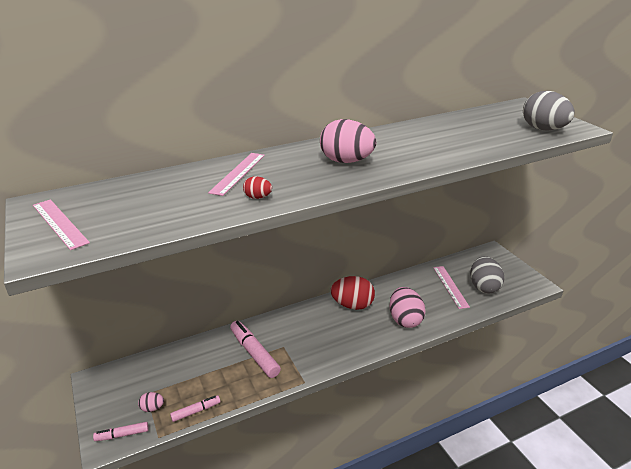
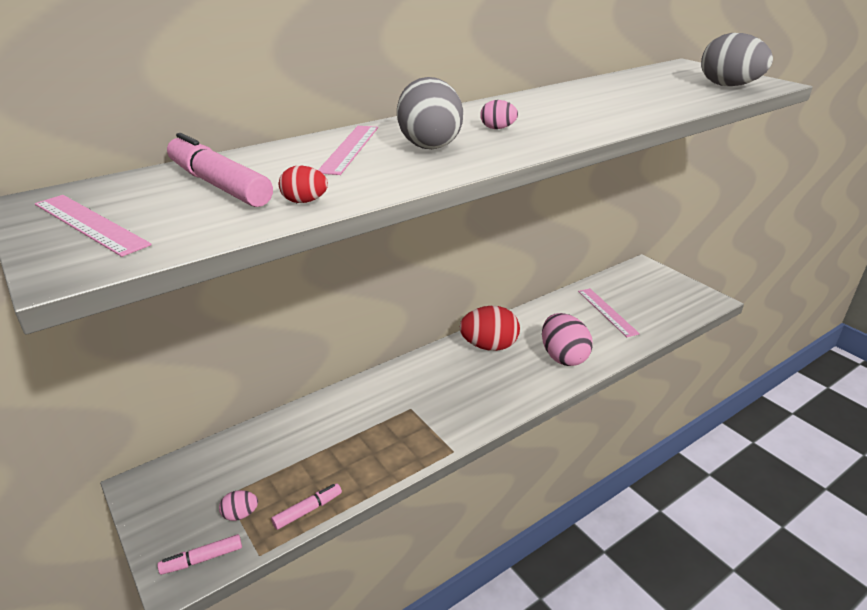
camera: 10 degrees left, 0 degrees up
(254, 353) = (372, 422): pink marker -> pink marker (219, 185)
(258, 197) = (394, 174): red egg -> red egg (304, 201)
(346, 161) = (497, 128): pink egg -> pink egg, size x0.46
(483, 287) = (648, 308): grey egg -> grey egg (429, 144)

